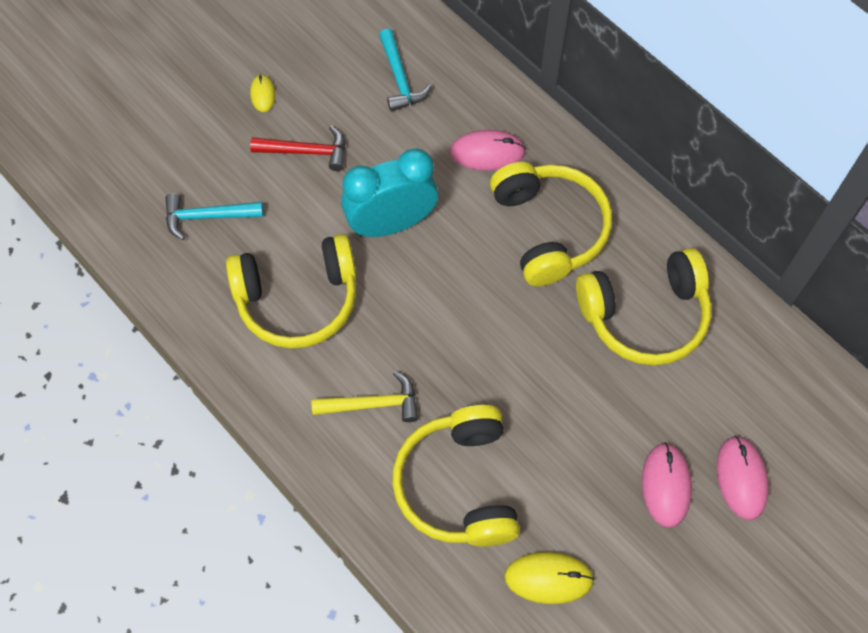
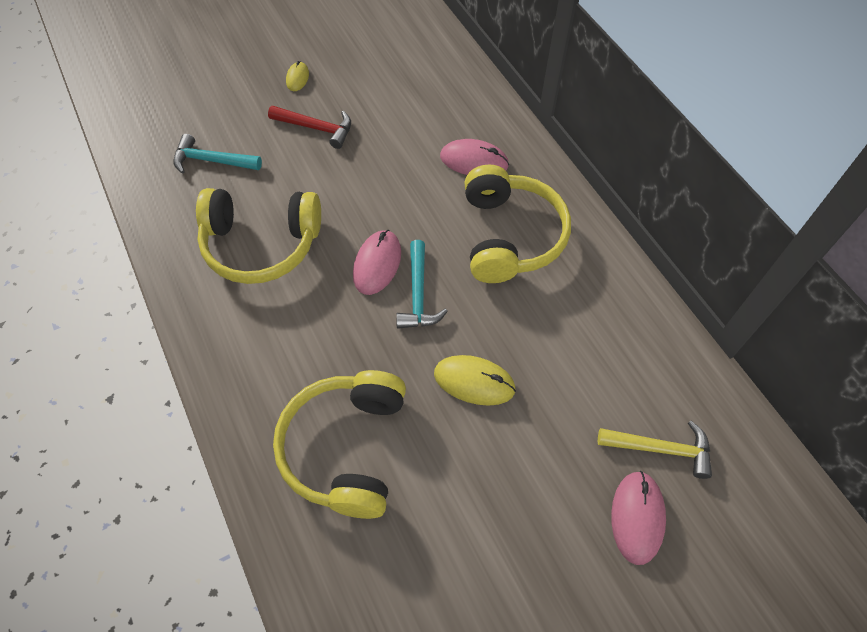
camera: 15 degrees right, 5 degrees down
(372, 404) = (292, 351): yellow hammer -> yellow hammer (660, 449)
(391, 223) = (368, 200): turquoise clock -> none
(400, 78) = (417, 89): turquoise hammer -> turquoise hammer (418, 294)
(548, 578) = (404, 568): yellow mouse -> yellow mouse (474, 381)
(645, 315) = (579, 333): yellow headphones -> none
(666, 485) = (555, 504): pink mouse -> pink mouse (377, 264)

